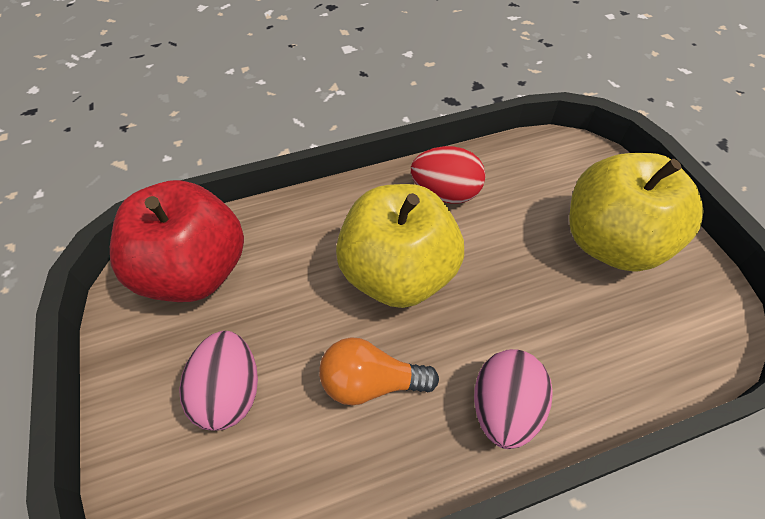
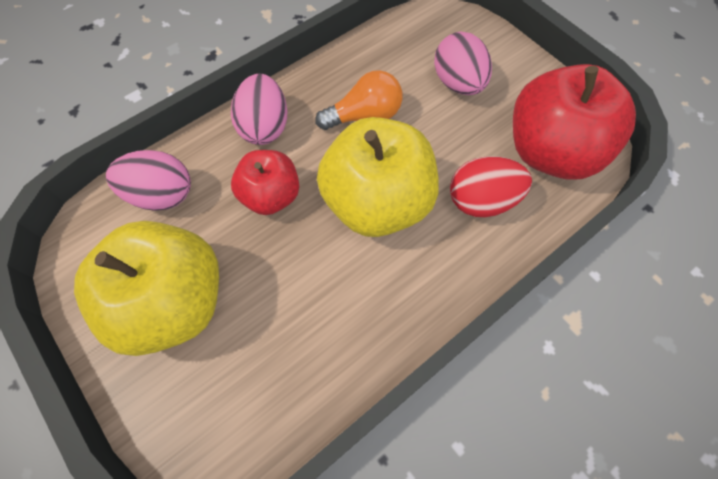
camera: 160 degrees right, 10 degrees up
(445, 193) = (361, 313): red egg -> red egg (481, 201)
(508, 313) = (271, 196): none -> red apple
(636, 352) = (161, 195): none -> pink egg

